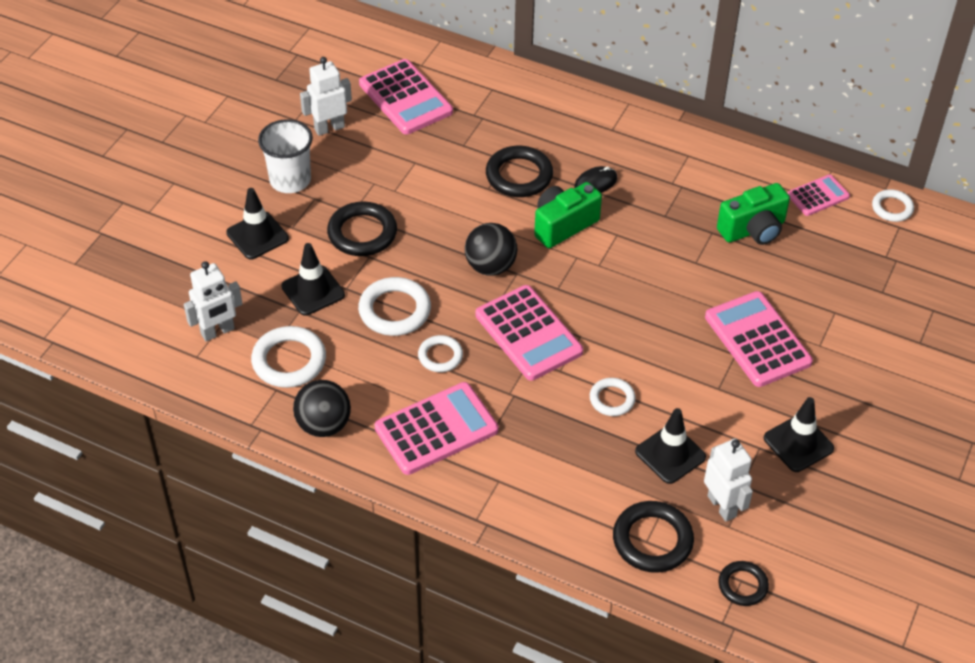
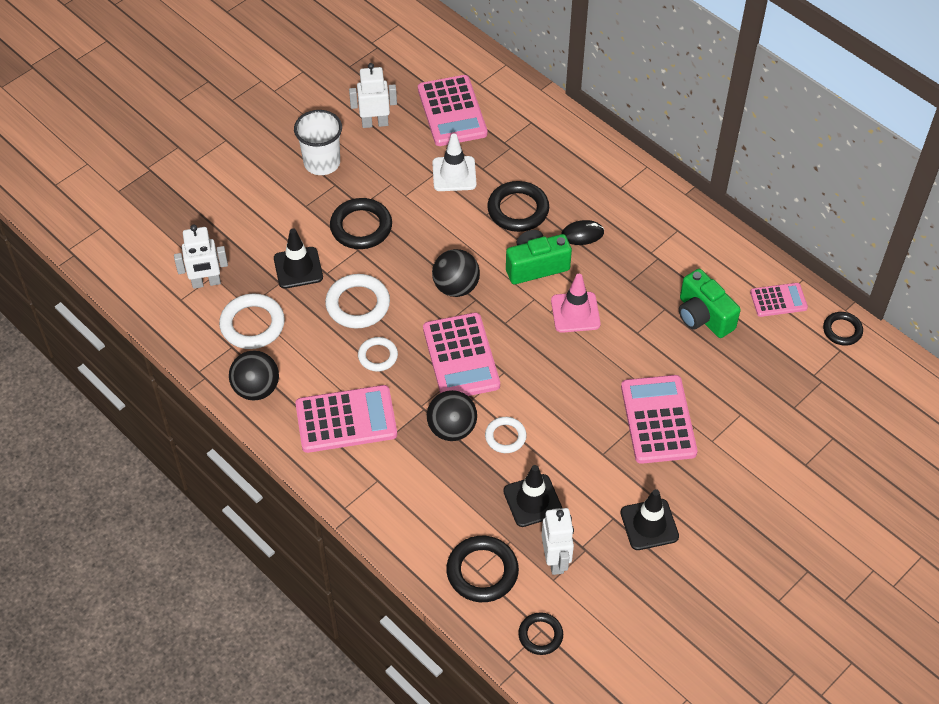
camera: 20 degrees right, 5 degrees up
(257, 236) = (274, 206): black traffic cone -> none
(436, 157) = (454, 174): none -> white traffic cone
(553, 407) = (452, 429): none -> black ball
(625, 259) = (575, 312): none -> pink traffic cone
(753, 230) = (703, 316): green camera -> green camera turned 60 degrees clockwise
(892, 208) = (842, 330): white ring -> black ring

